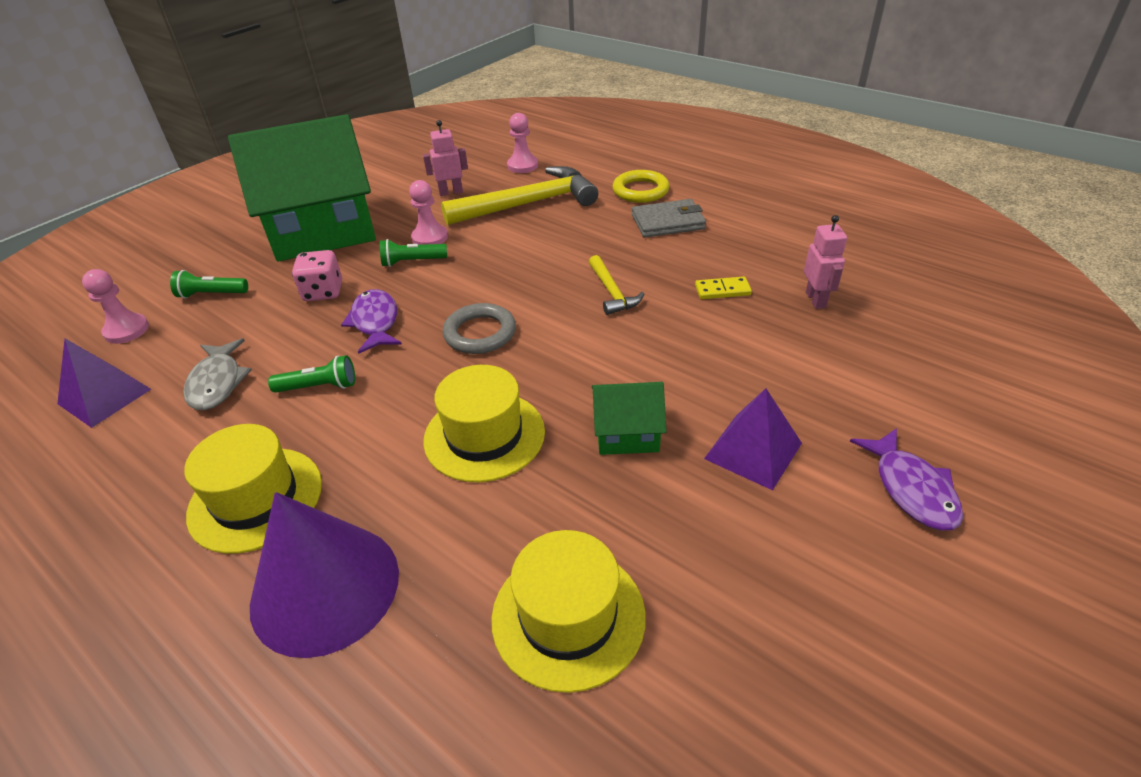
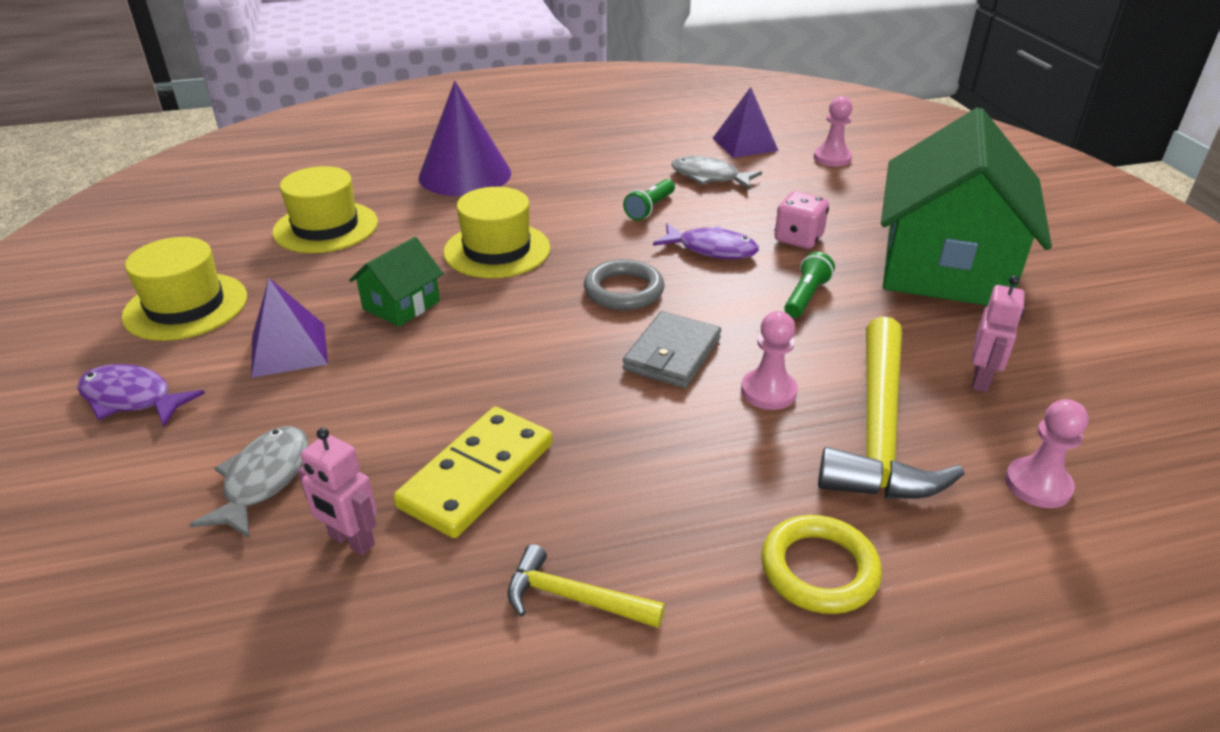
camera: 125 degrees right, 5 degrees down
(212, 294) = (855, 194): green flashlight -> none
(256, 499) = (564, 170): yellow hat -> yellow hat (186, 306)
(430, 238) = (853, 323): pink pawn -> pink pawn (768, 391)
(612, 292) = (585, 392): yellow hammer -> yellow hammer (574, 598)
(668, 222) = (684, 534): grey wallet -> grey wallet (672, 354)
(722, 290) = (477, 475): yellow domino -> yellow domino, size x2.01
(842, 358) = (263, 480): none -> grey fish

